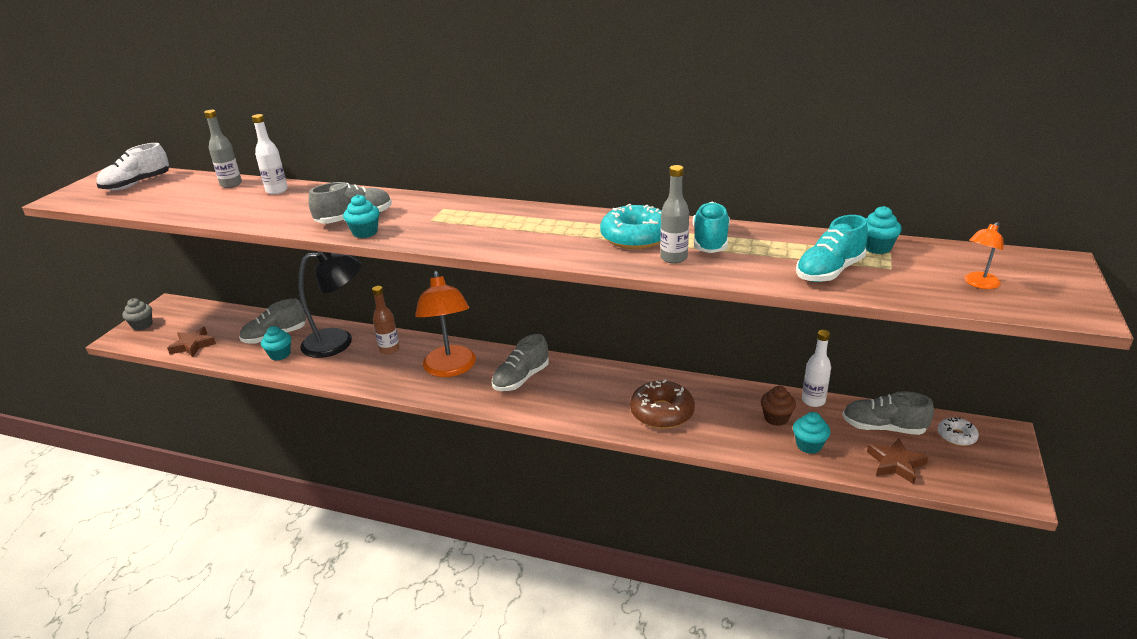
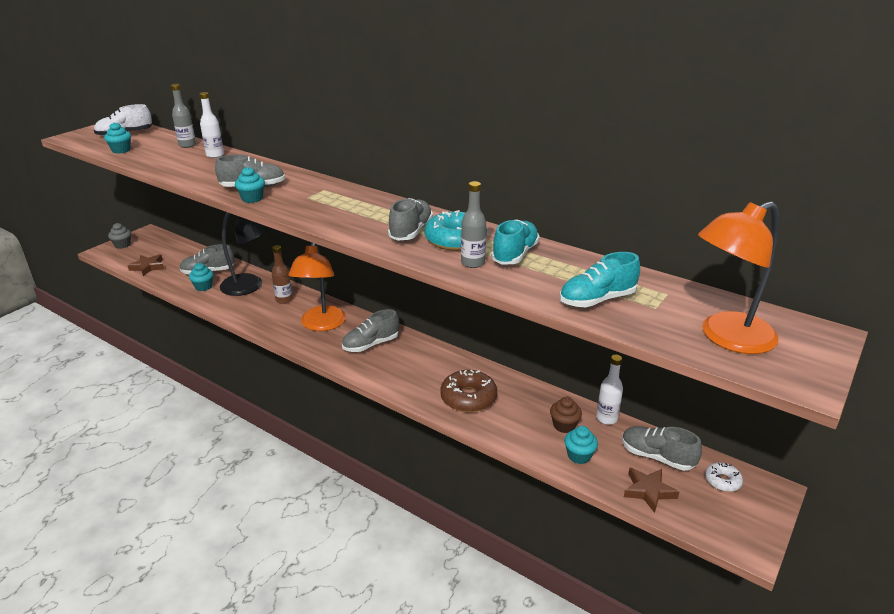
camera: 15 degrees right, 0 degrees up
(580, 237) = (411, 231): none -> grey shoe
(876, 248) = (658, 287): turquoise cupcake -> turquoise cupcake (121, 150)
(978, 284) = (727, 338): orange lamp -> orange lamp, size x2.28

